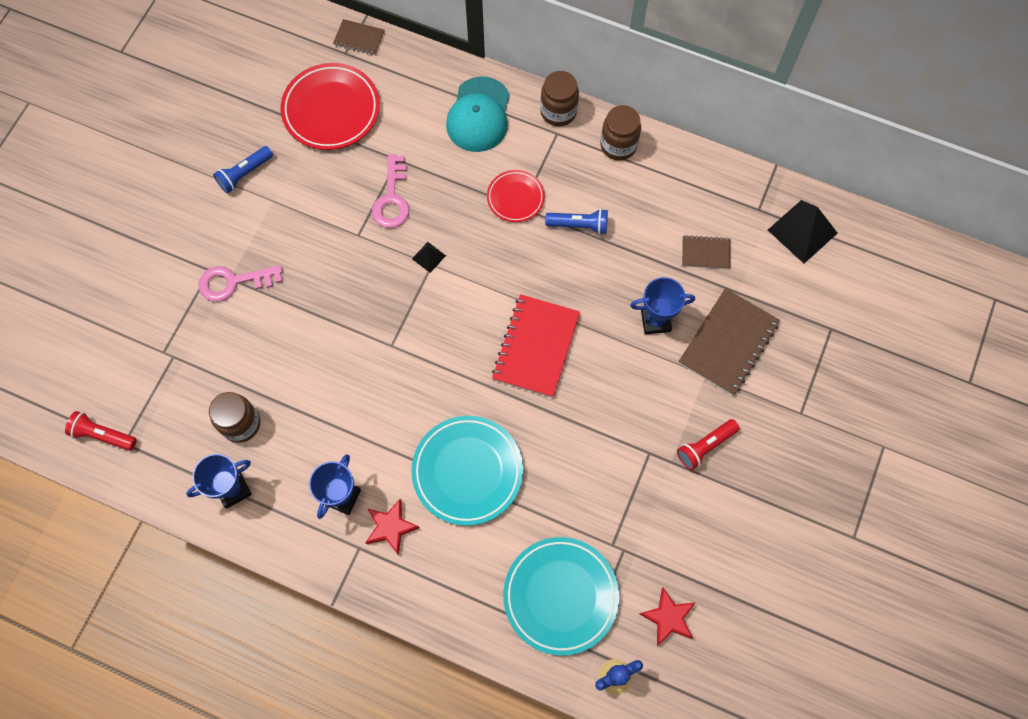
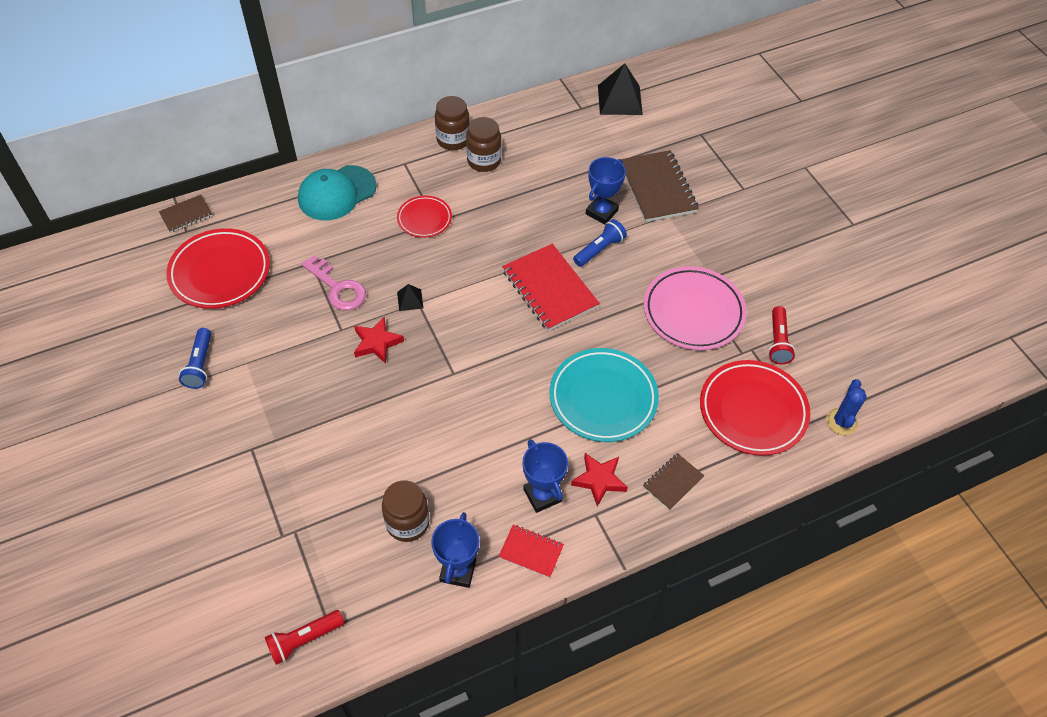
camera: 50 degrees left, 15 degrees down
(233, 282) = (281, 439): pink key -> none
(289, 527) = (531, 552): none -> red notebook
(479, 115) = (337, 193): turquoise cap -> turquoise cap turned 90 degrees clockwise
(558, 112) = (389, 151): brown jar -> brown jar (484, 161)
(560, 596) = (752, 410): turquoise plate -> red plate
(579, 225) = (486, 201): blue flashlight -> blue flashlight (599, 249)
(618, 475) = (693, 312): none -> pink plate
(668, 617) = (824, 359): red star -> red star (377, 343)
(705, 253) = (582, 153): brown notebook -> brown notebook (673, 482)
(705, 446) = (718, 251): red flashlight -> red flashlight (778, 342)

